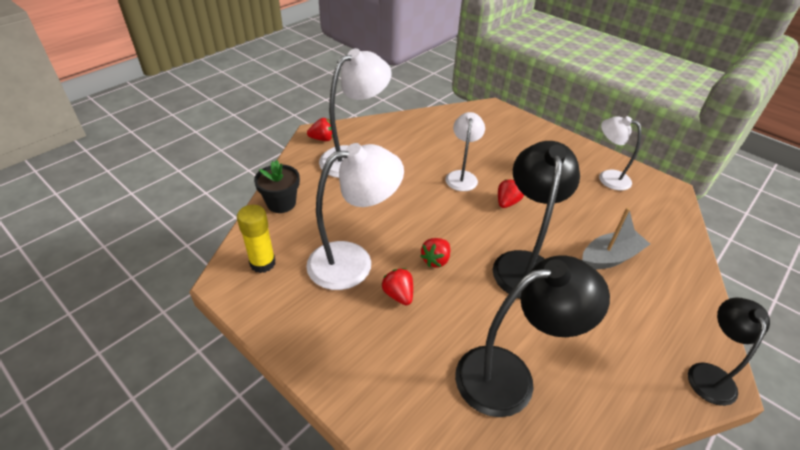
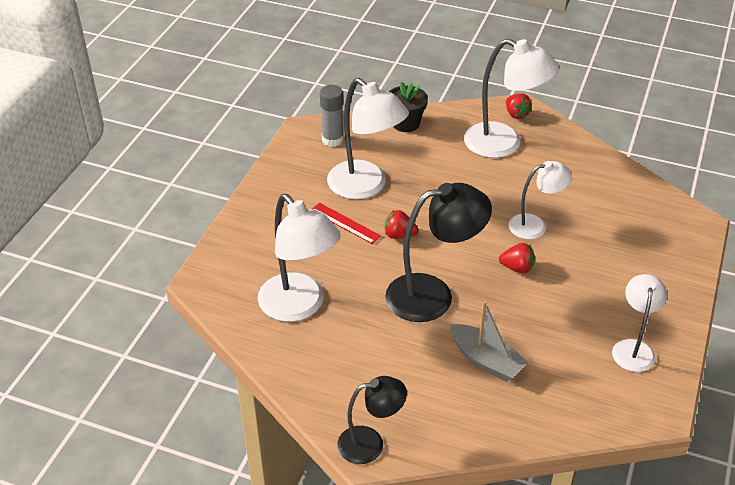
camera: 70 degrees right, 0 degrees up
(263, 263) = (332, 140): yellow glue stick -> grey glue stick
(398, 295) = (345, 223): red strawberry -> red ruler
(510, 376) = (299, 306): black lamp -> white lamp

